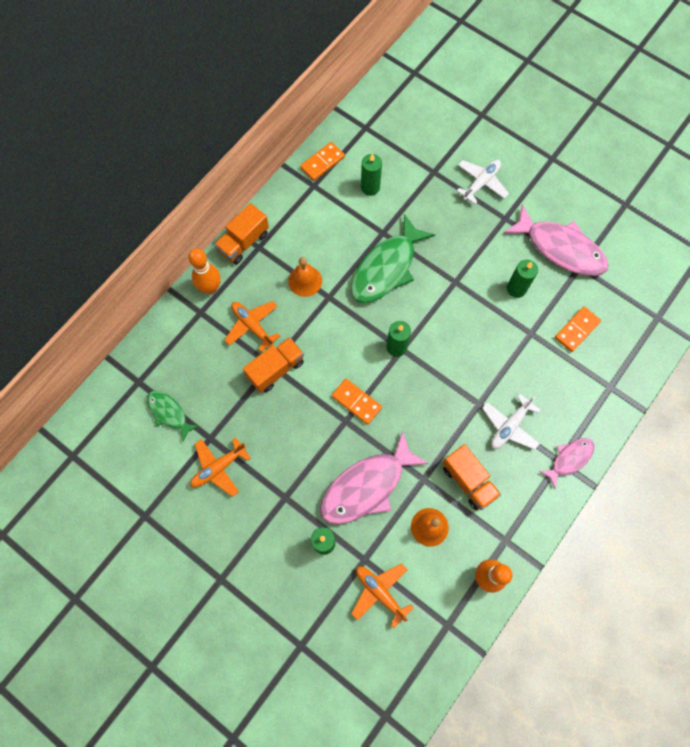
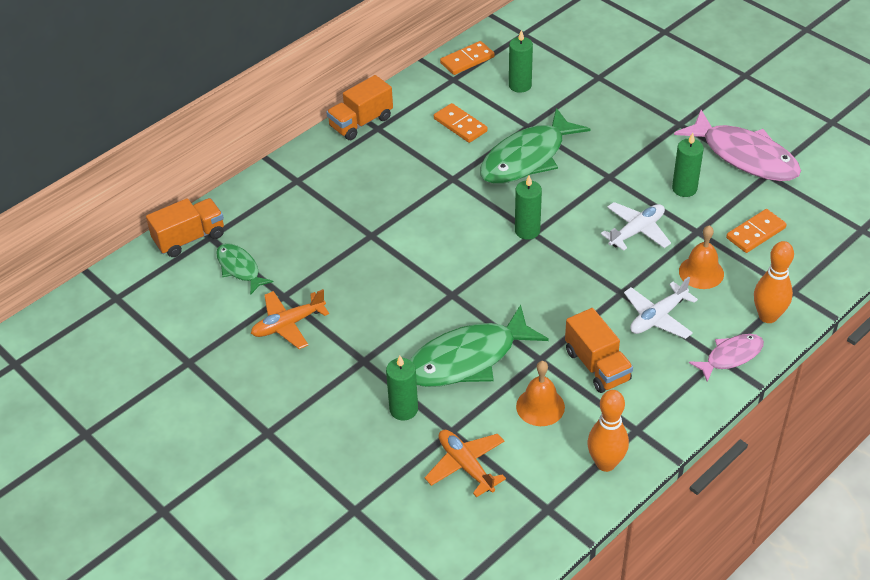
camera: 10 degrees right, 25 degrees down
(210, 288) = (313, 160): orange bowling pin -> orange bowling pin (768, 316)
(252, 326) = (356, 197): orange plane -> none
(276, 369) = (376, 239): orange truck -> orange truck (189, 238)
(305, 281) = (427, 162): orange bell -> orange bell (701, 272)
(356, 402) = (469, 278): orange domino -> orange domino (460, 125)
(367, 486) = (467, 359): pink fish -> green fish
(481, 183) = (654, 91): white plane -> white plane (636, 231)

